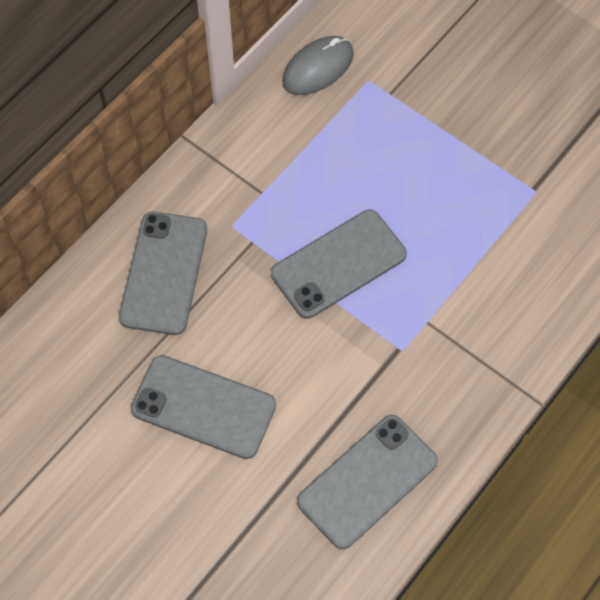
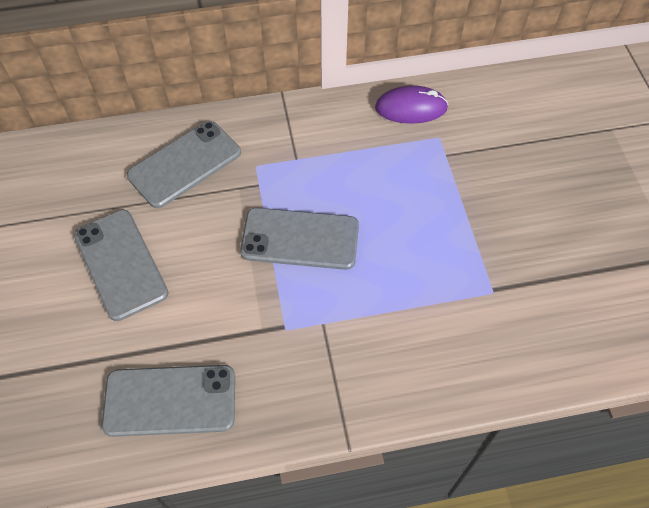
camera: 40 degrees right, 5 degrees down
(318, 68) = (411, 108): grey mouse -> purple mouse

